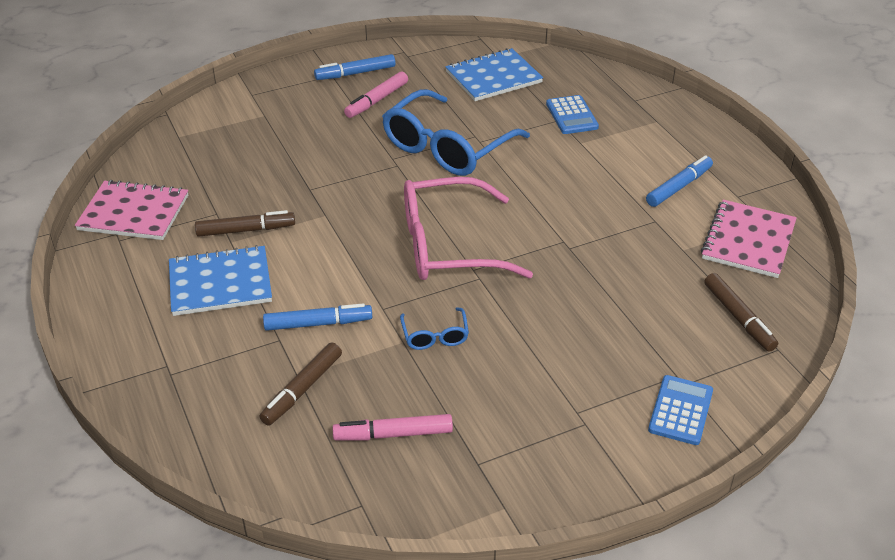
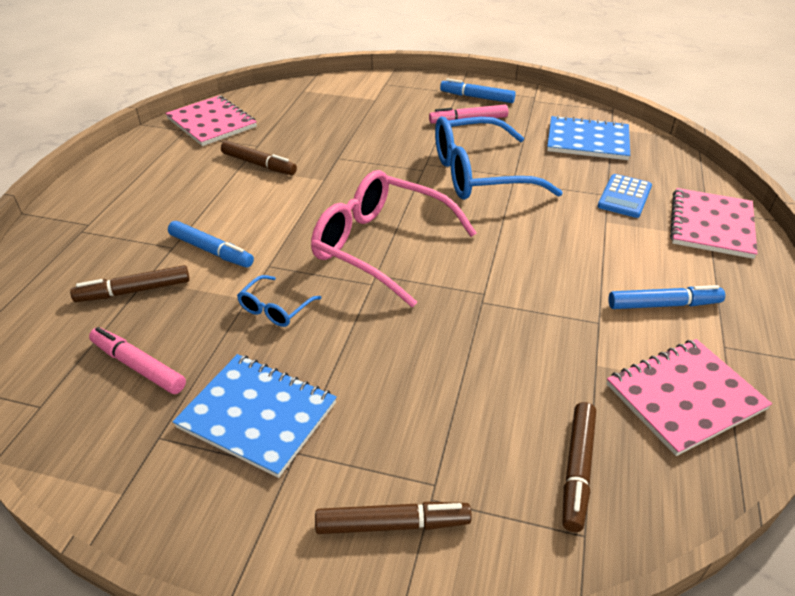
camera: 40 degrees right, 0 degrees up
(220, 283) = (194, 190): blue notebook -> blue notebook (257, 415)
(649, 111) = (711, 225): none -> pink notebook
(680, 410) = (392, 524): blue calculator -> brown marker

